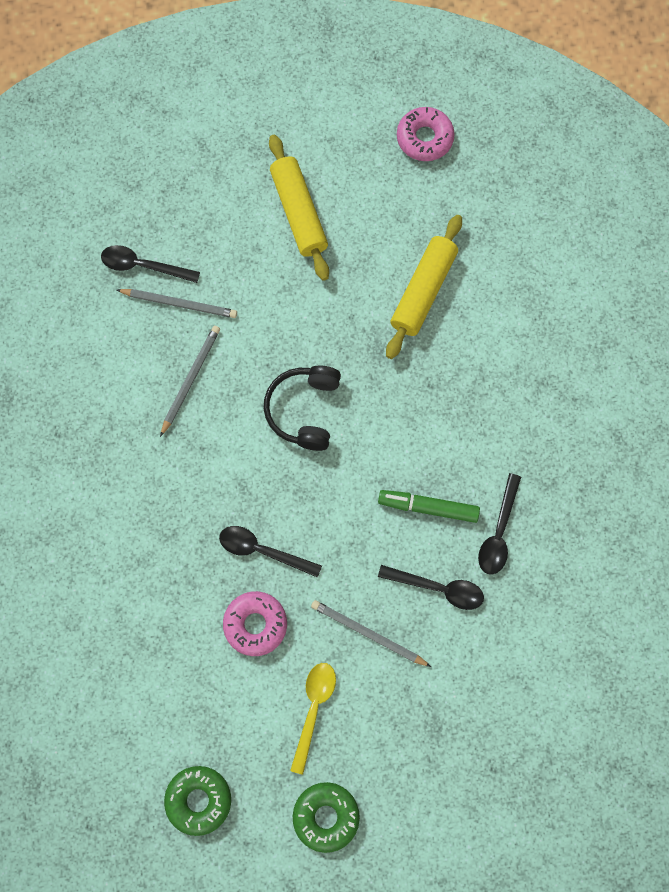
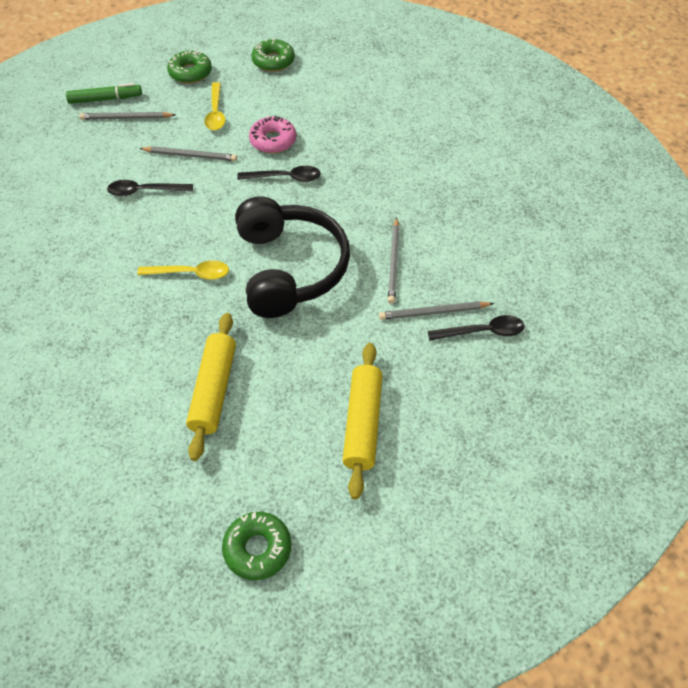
camera: 160 degrees right, 20 degrees down
(299, 212) = (362, 423): yellow rolling pin -> yellow rolling pin turned 45 degrees clockwise
(304, 410) = (290, 268): black headphones -> black headphones, size x1.71
(412, 440) = (191, 273): none -> yellow spoon
(424, 138) = (257, 548): pink donut -> green donut
(428, 507) = (165, 235): green marker -> green marker (105, 99)
(436, 742) = (126, 118): none -> grey pencil
(498, 532) = (103, 235): black spoon -> none

